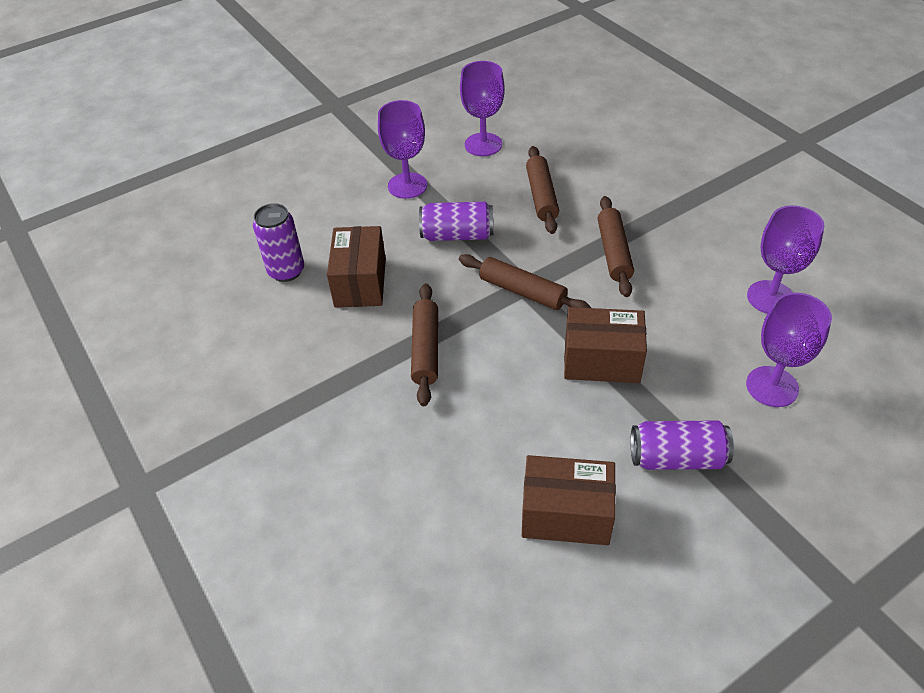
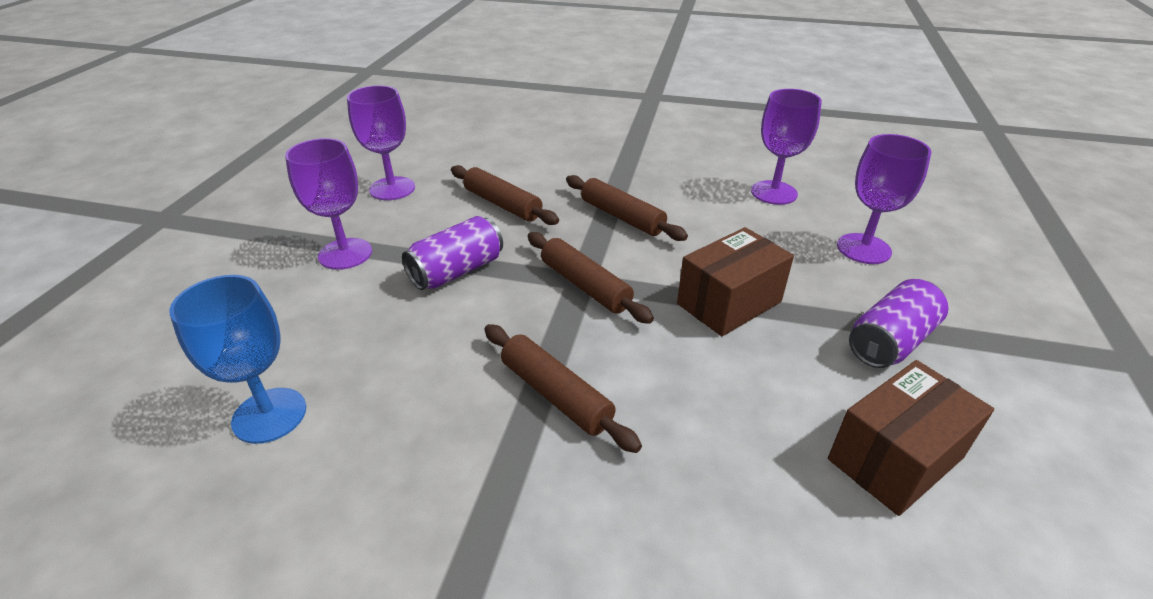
camera: 45 degrees left, 10 degrees down
(286, 271) = (269, 415): purple can -> blue goblet
(360, 282) = (393, 372): brown box -> none
(522, 291) = (585, 286): brown rolling pin -> brown rolling pin turned 60 degrees clockwise

